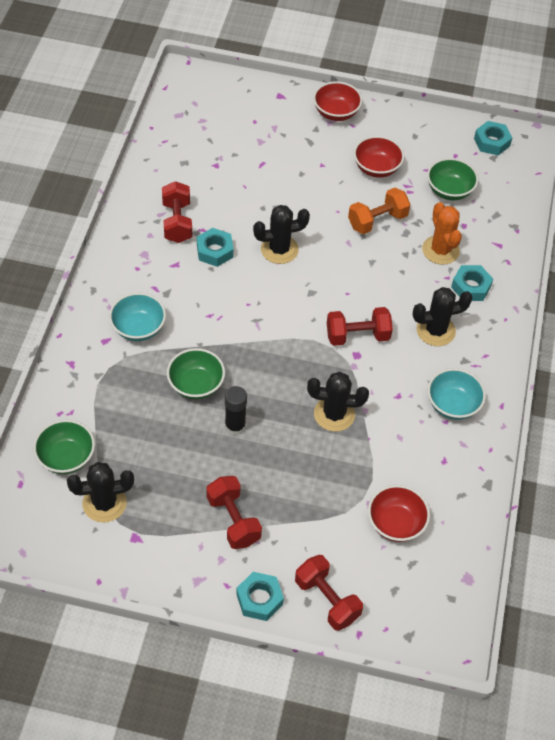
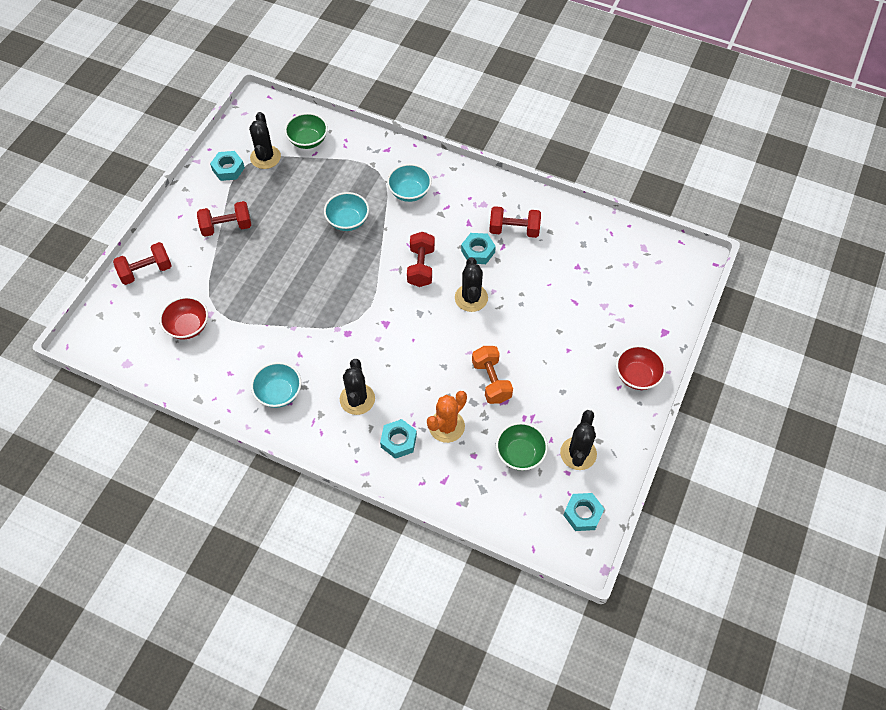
camera: 105 degrees right, 5 degrees up
(196, 385) = (348, 221): green bowl -> turquoise bowl
(235, 426) = (304, 239): black glue stick -> none
(259, 599) = (162, 232): turquoise nut -> turquoise nut (228, 169)
(334, 414) = (295, 305): black cactus -> black cactus (578, 453)
(357, 336) = (366, 338): red dumbbell -> red dumbbell (421, 267)
(376, 168) = (558, 395): red bowl -> none
(440, 250) = (446, 426): orange cactus -> orange cactus turned 45 degrees counterclockwise

